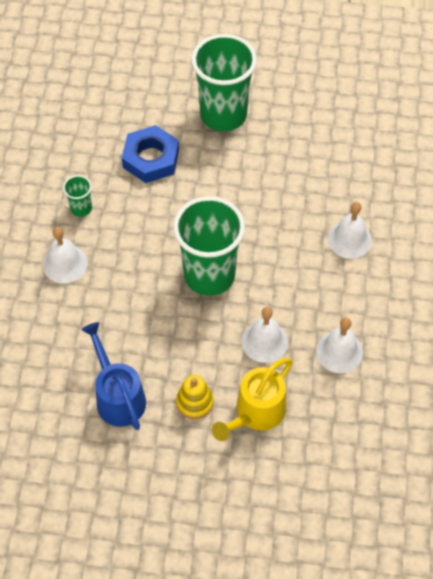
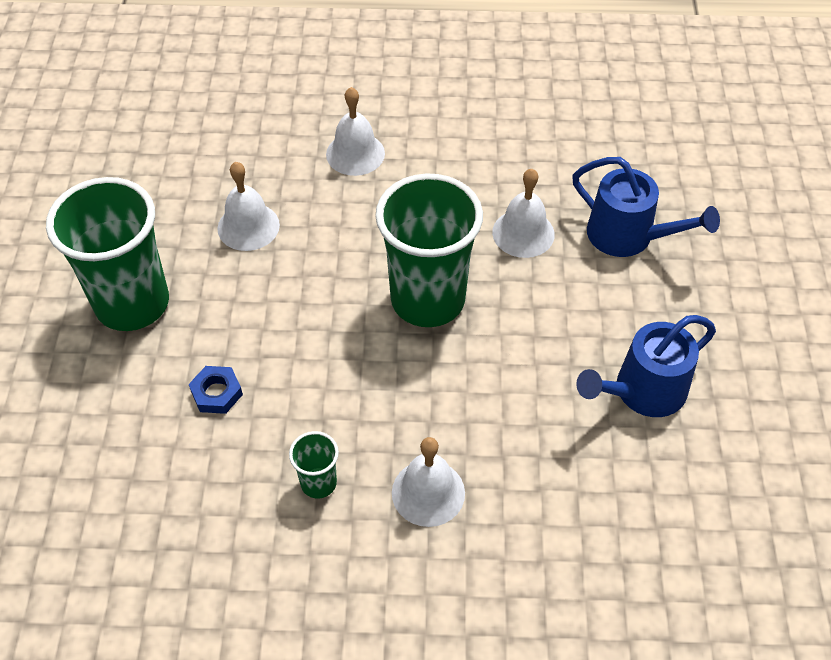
camera: 95 degrees left, 5 degrees down
(151, 159) = (216, 393): blue nut -> blue nut, size x0.53
(194, 402) = (629, 301): yellow stacking toy -> none
(255, 413) = (629, 236): yellow watering can -> blue watering can
(339, 352) = (524, 159): white bell -> white bell (248, 226)

